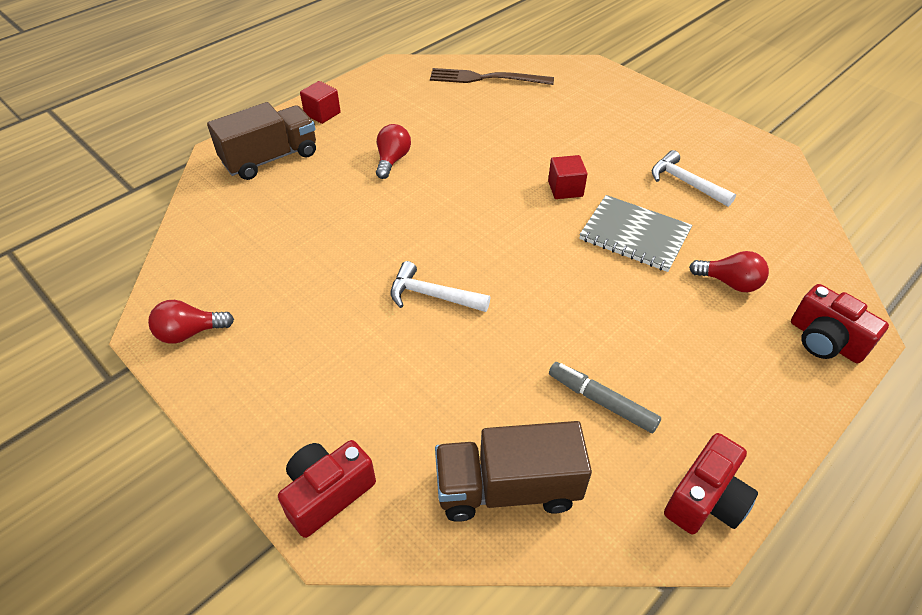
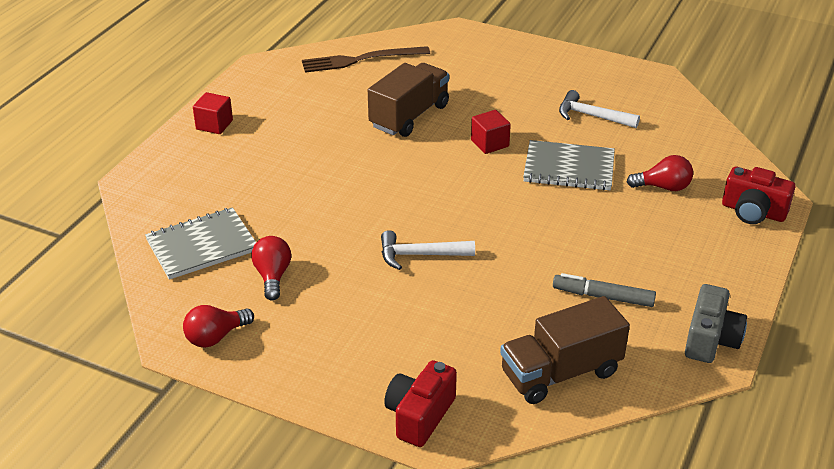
camera: 20 degrees left, 10 degrees down
(238, 231) = (202, 246): none -> grey notebook
(270, 158) = (189, 176): brown truck -> brown truck (409, 116)
(392, 160) = (313, 153): red light bulb -> red light bulb (272, 276)
(705, 499) = (710, 339): red camera -> grey camera

